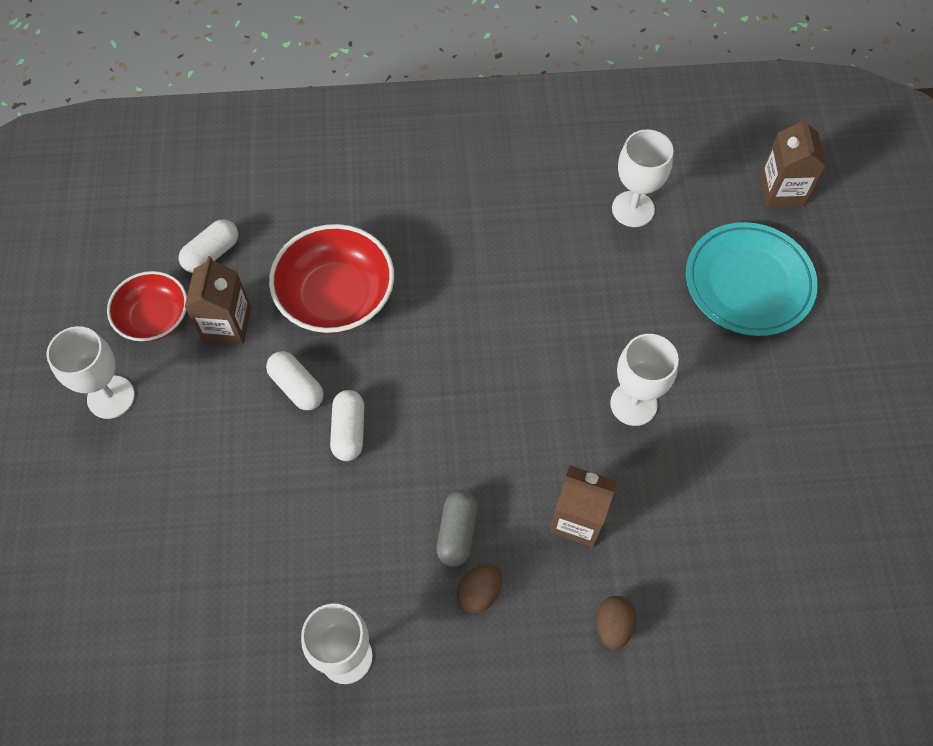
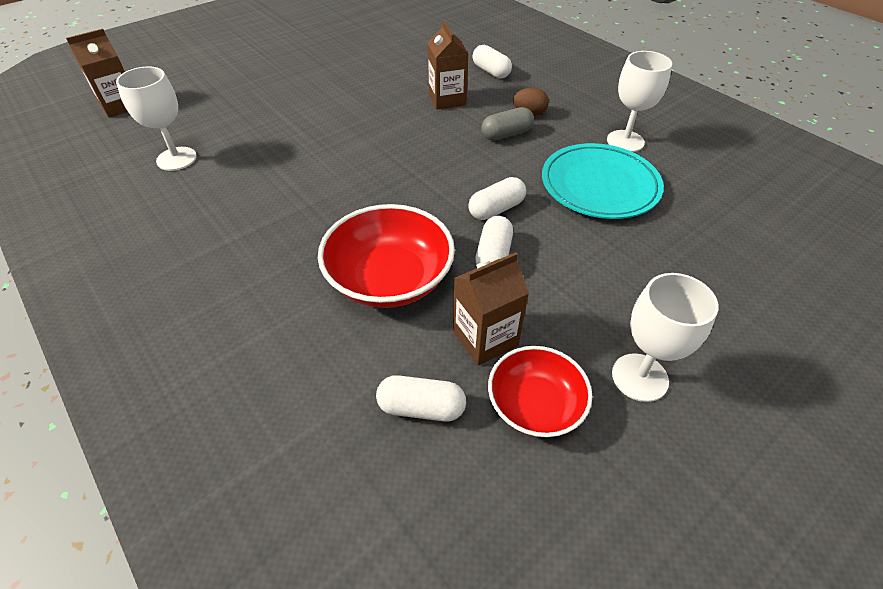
camera: 125 degrees left, 15 degrees down
(613, 626) = (491, 71): brown egg -> white capsule
(633, 404) = (350, 106): white goblet -> none
(748, 282) = (217, 96): turquoise plate -> turquoise plate (599, 185)

